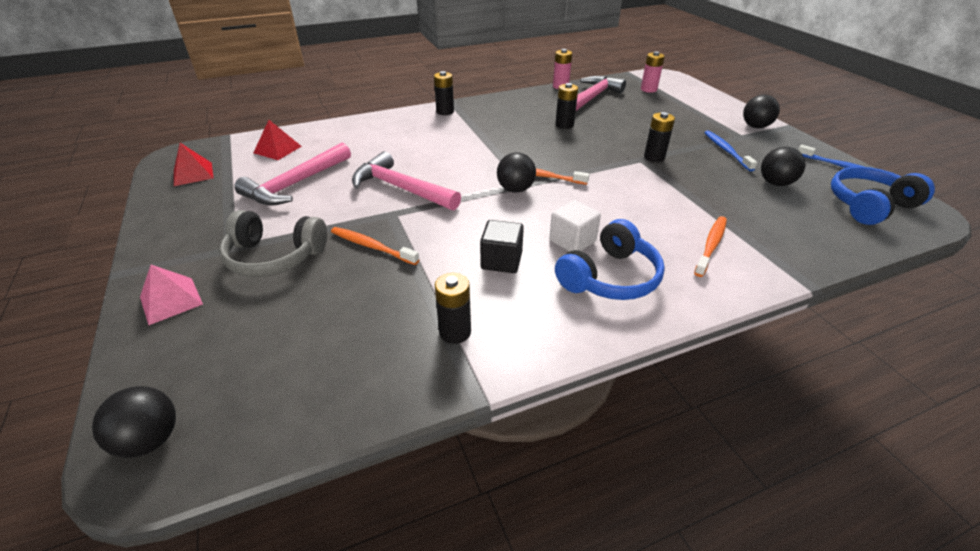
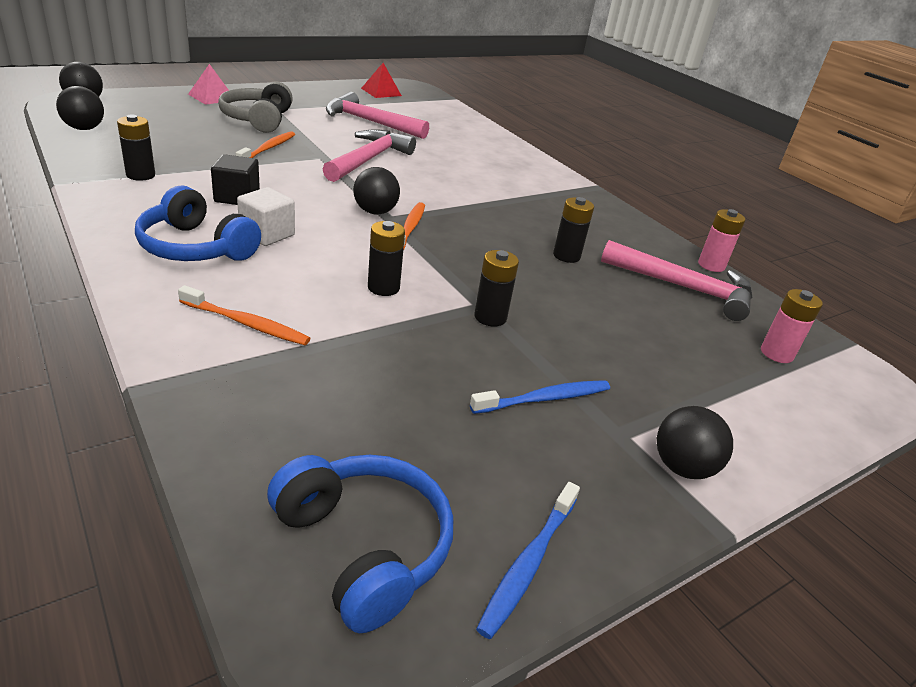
camera: 75 degrees right, 5 degrees down
(277, 149) = (432, 114): red pyramid -> none
(445, 112) = (560, 183): black battery -> black battery (383, 287)
(775, 183) = (432, 431): black ball -> black ball (84, 128)

